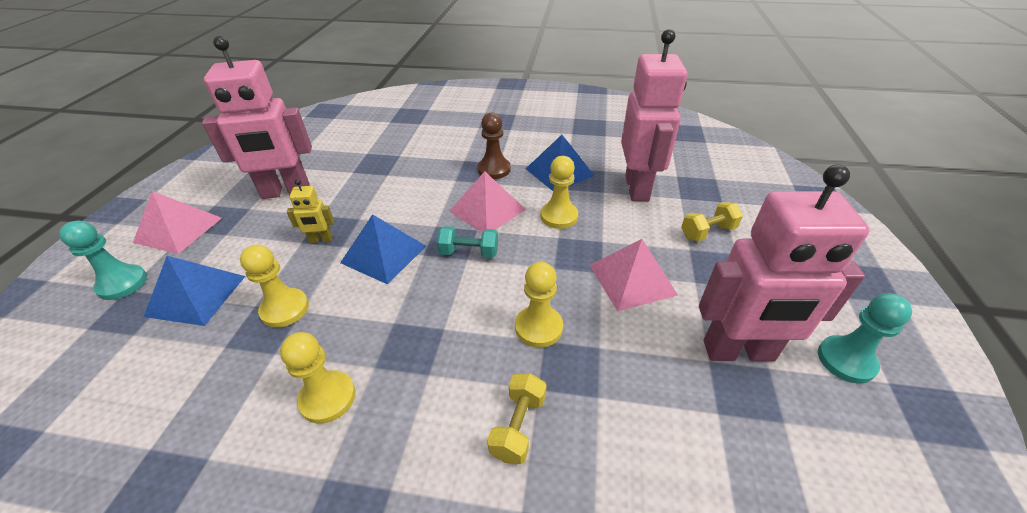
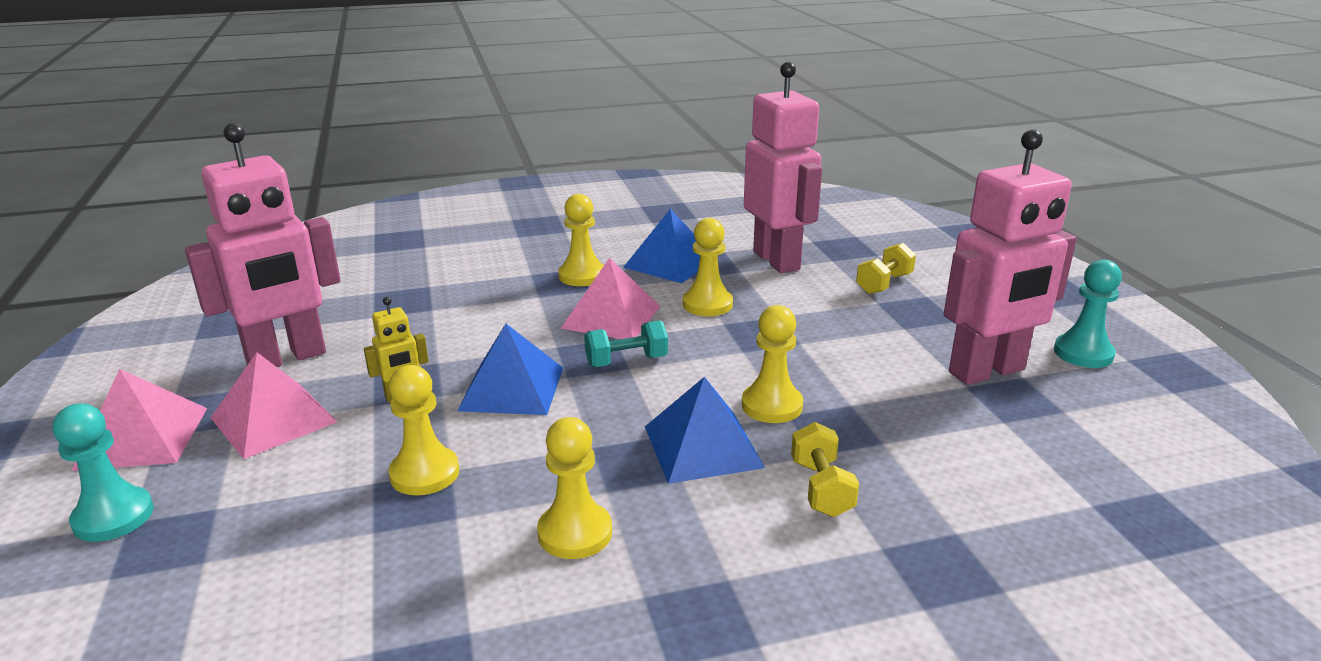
camera: 25 degrees left, 15 degrees down
(196, 295) = (265, 496): blue pyramid -> blue pyramid (702, 446)
(494, 169) = (582, 276): brown pawn -> yellow pawn
(632, 279) = (838, 341): pink pyramid -> pink pyramid (274, 419)

